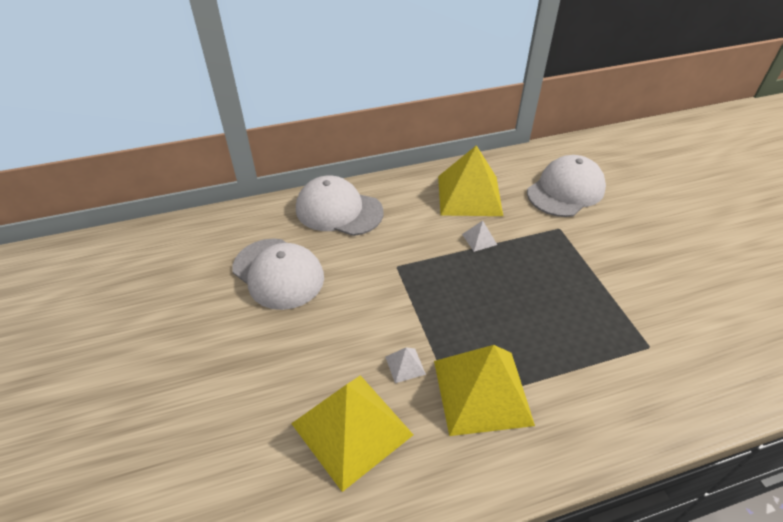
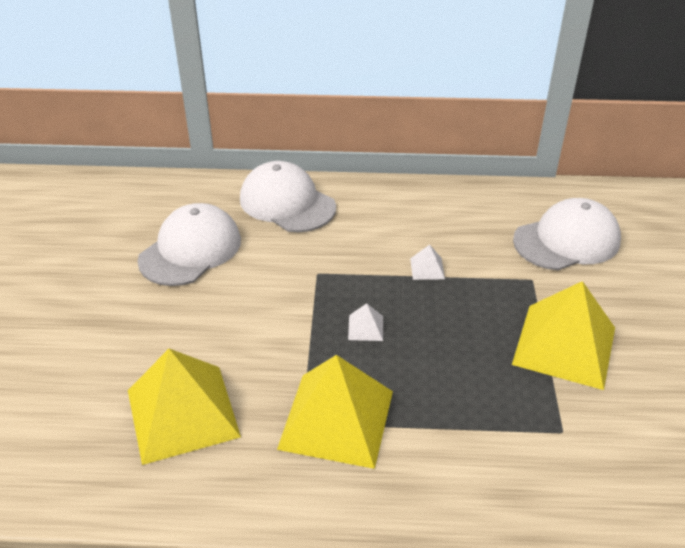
camera: 20 degrees right, 5 degrees down
(278, 273) = (190, 250): white cap -> white cap turned 120 degrees counterclockwise
(405, 365) = (270, 371): white pyramid -> white pyramid (365, 327)
(469, 195) = (444, 219): yellow pyramid -> yellow pyramid (564, 345)

